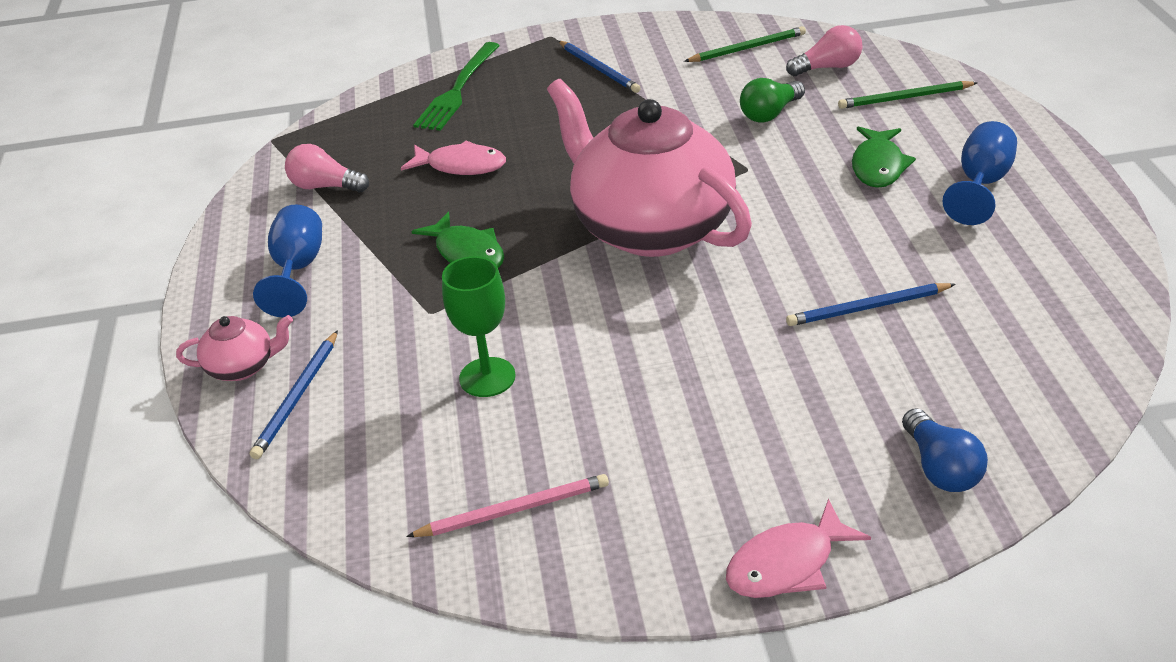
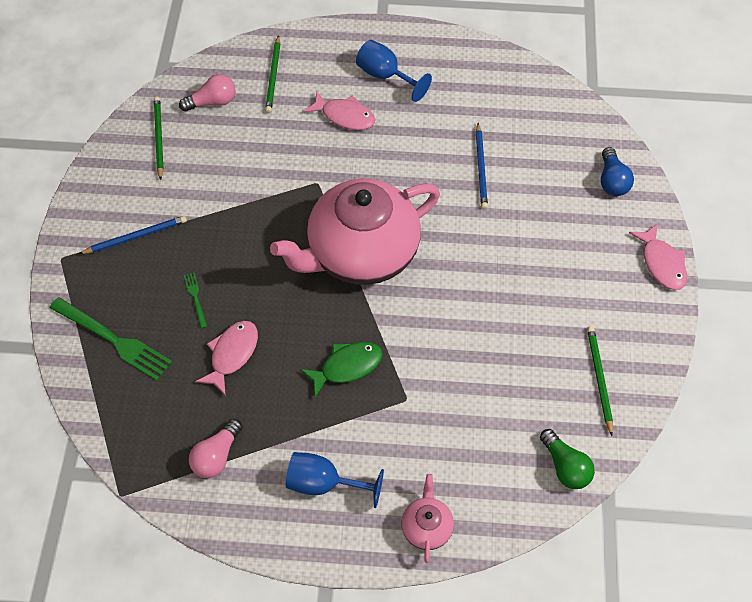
camera: 80 degrees left, 20 degrees up
(297, 397) = (469, 491): blue pencil -> none
(487, 377) = (483, 375): green goblet -> none
(514, 510) = (599, 379): pink pencil -> green pencil
(531, 124) = (195, 298): none -> green fork
(770, 113) = (255, 151): green light bulb -> green light bulb (565, 466)
(828, 67) = (212, 102): pink light bulb -> pink light bulb turned 75 degrees clockwise
(878, 166) = (345, 116): green fish -> pink fish
(940, 468) = (612, 181): blue light bulb -> blue light bulb turned 90 degrees clockwise

